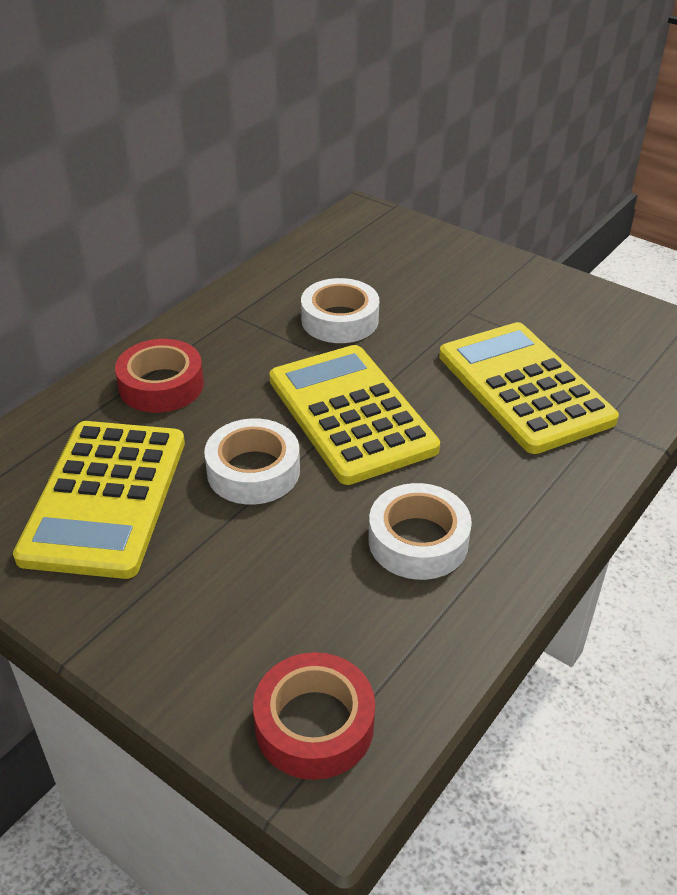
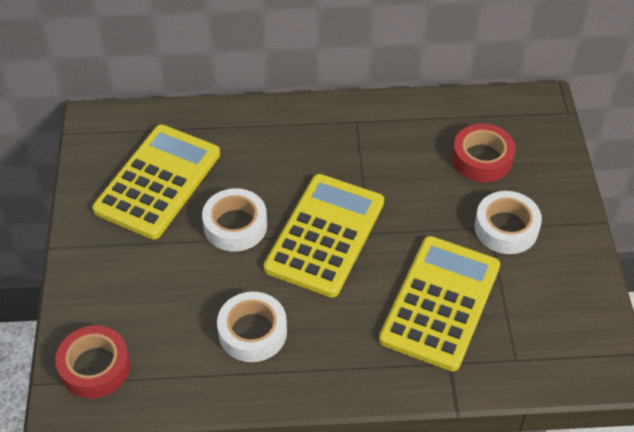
camera: 50 degrees right, 10 degrees up
(105, 498) = (158, 182): yellow calculator -> yellow calculator turned 150 degrees clockwise
(161, 385) = (261, 138): red tape -> red tape (482, 159)
(340, 320) = (407, 171): white tape -> white tape (506, 228)

